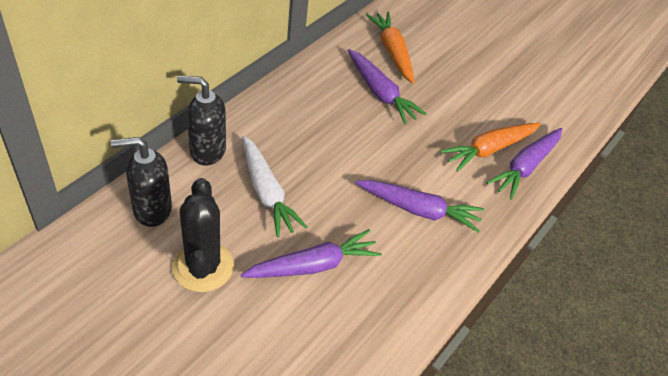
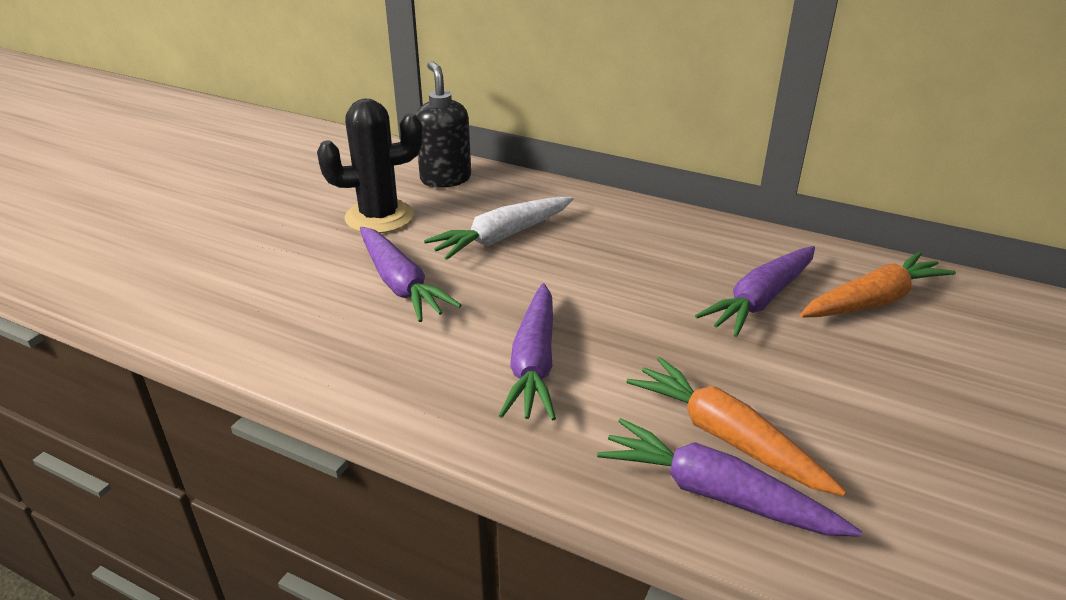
camera: 85 degrees right, 15 degrees down
(207, 150) = (546, 192): black soap dispenser -> none

